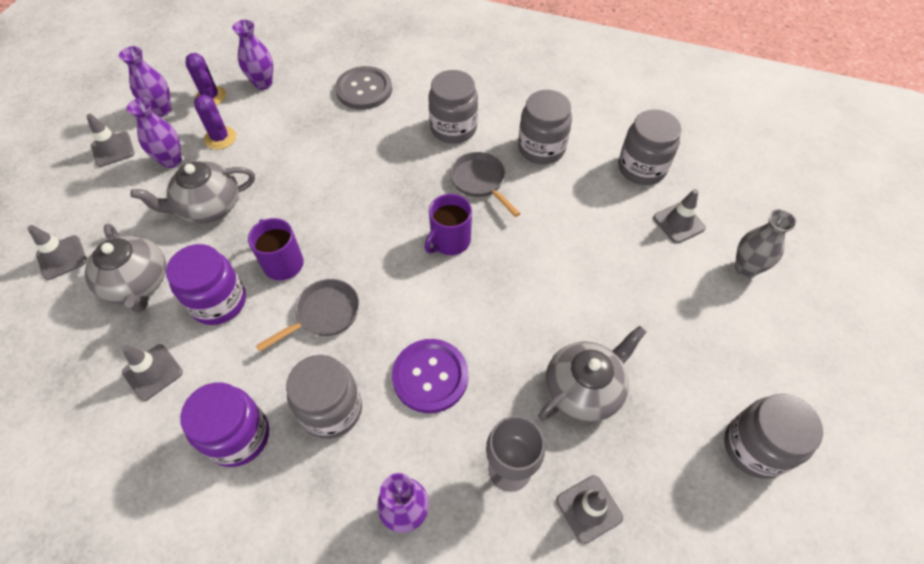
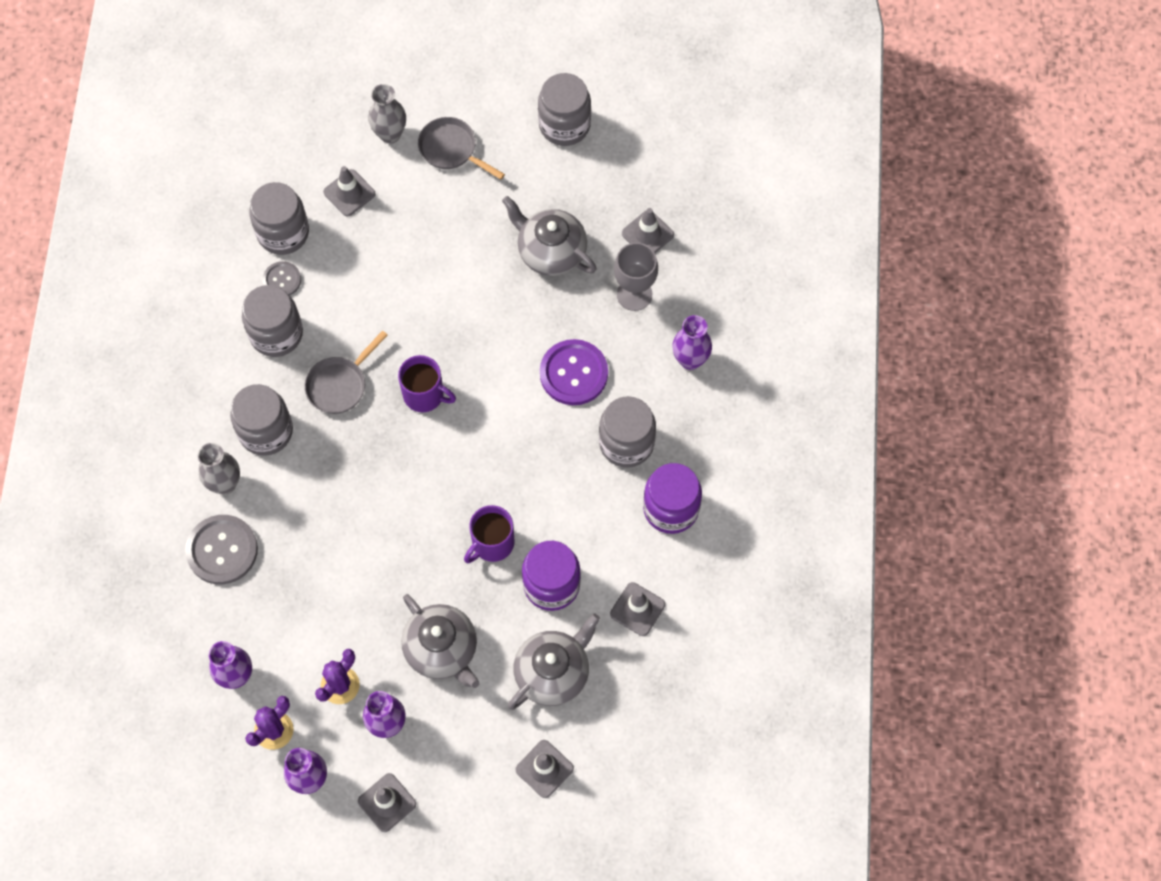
camera: 105 degrees left, 10 degrees up
(324, 314) = (538, 483): grey pan -> grey pan (451, 149)
(417, 99) = (225, 484): none -> grey vase
(593, 160) = (282, 280): none -> grey button

